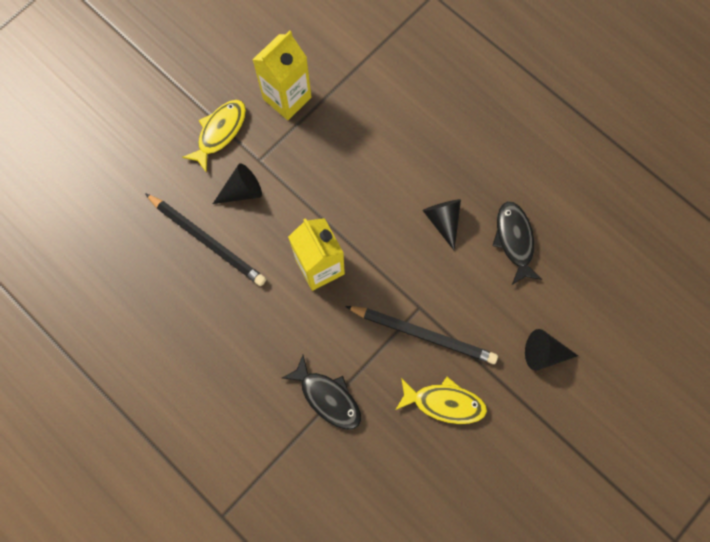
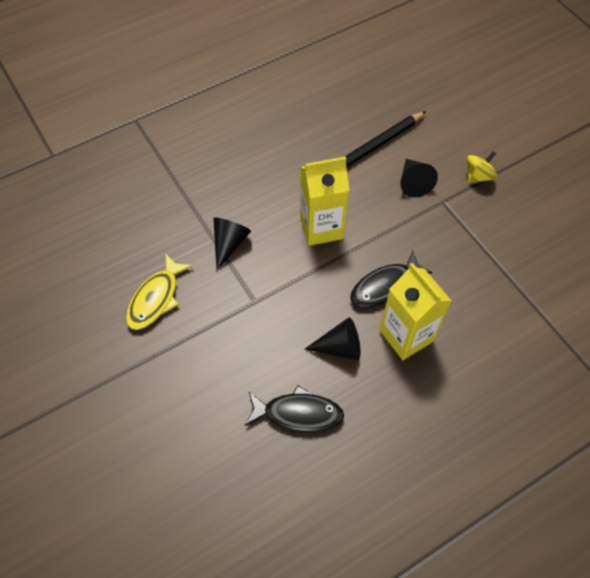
camera: 105 degrees right, 15 degrees down
(220, 132) = (478, 176): yellow fish -> yellow spinning top
(287, 98) = (508, 237): yellow carton -> yellow carton (406, 335)
(327, 397) = (198, 208): black fish -> black fish (385, 286)
(423, 334) = (227, 297): black pencil -> none
(544, 353) = (167, 405): black cone -> black cone (229, 243)

